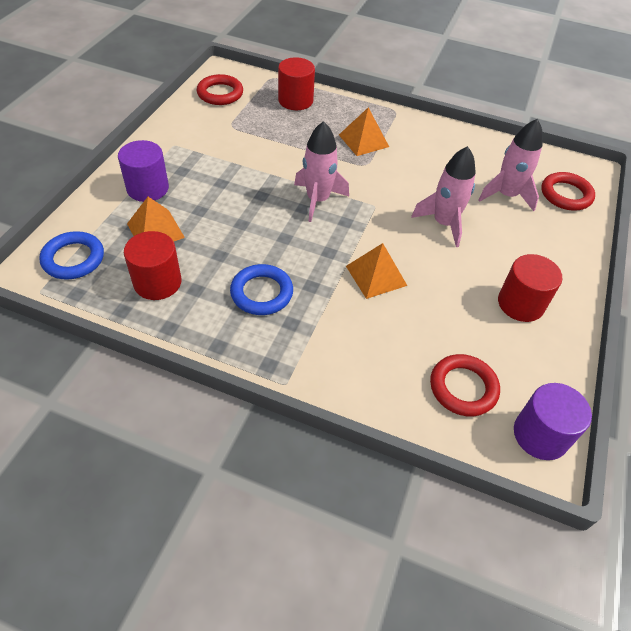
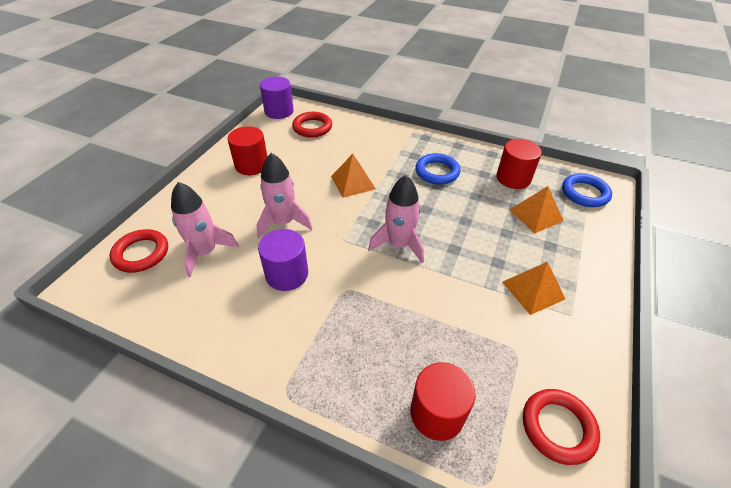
camera: 175 degrees left, 5 degrees down
(147, 188) = (566, 255): purple cylinder -> purple cylinder (287, 274)
(363, 140) = (342, 328): orange pyramid -> orange pyramid (533, 290)

